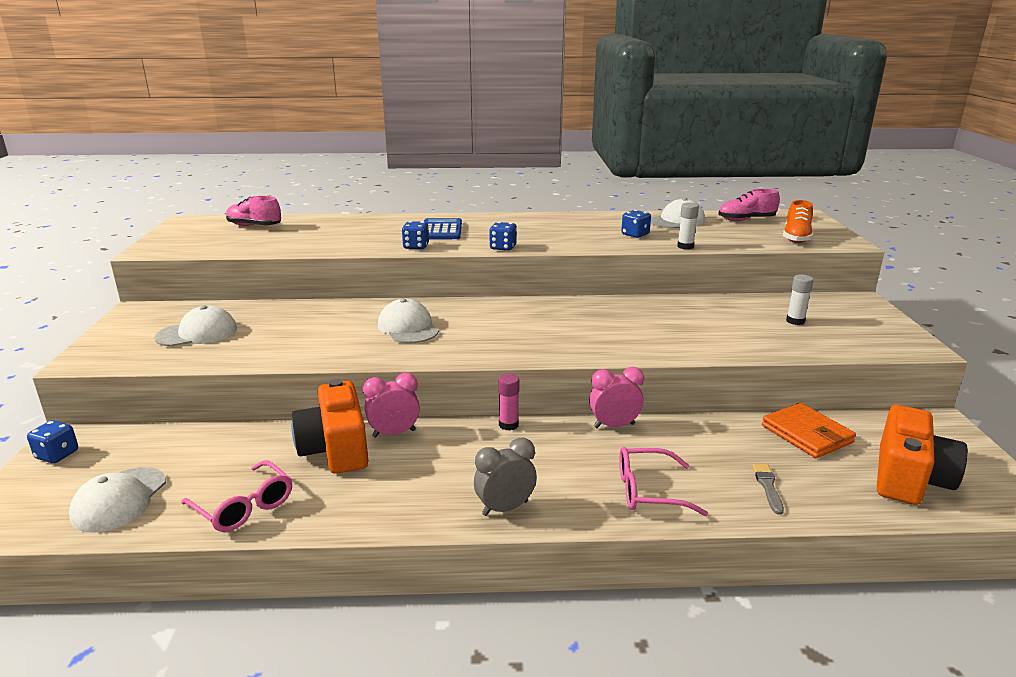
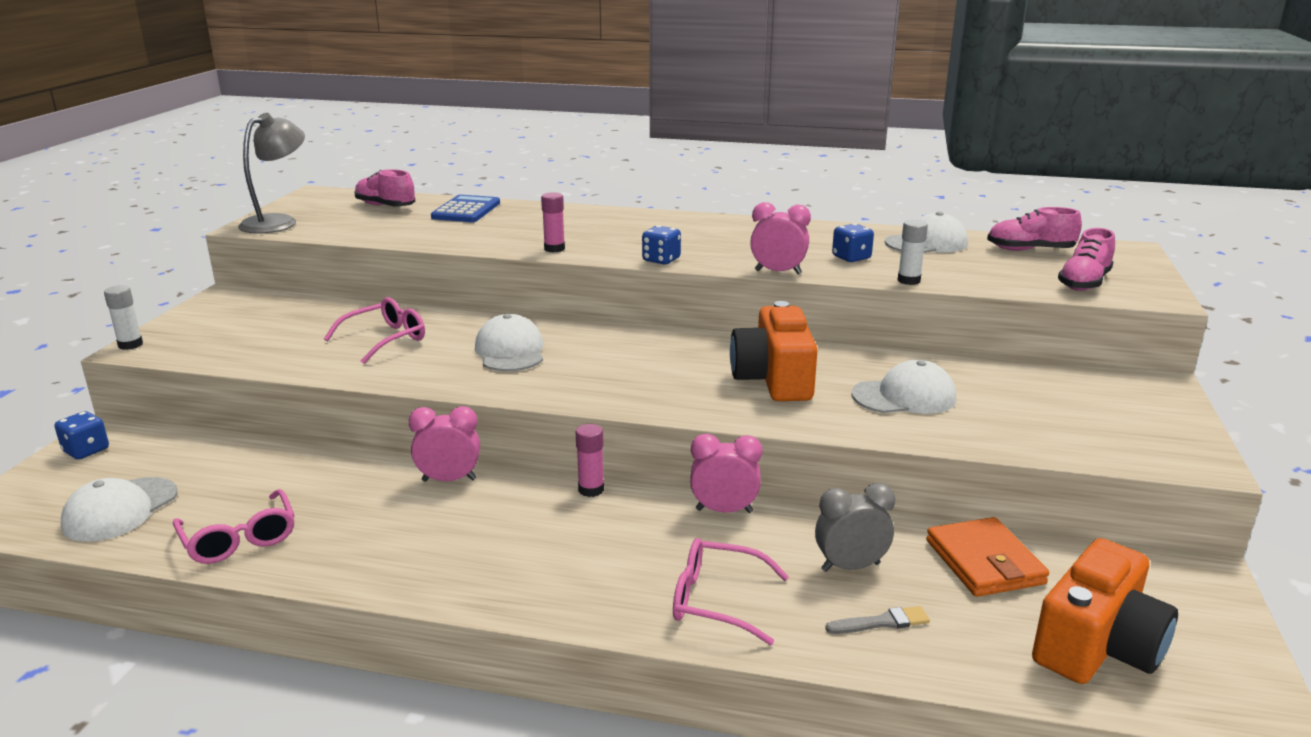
camera: 15 degrees right, 0 degrees up
(169, 245) = (278, 222): none -> grey lamp
(197, 333) = (272, 330): white cap -> white cap (904, 396)
(299, 330) = (384, 339): none -> pink glasses
(335, 449) = (373, 488): orange camera -> orange camera (773, 379)
(416, 246) = (554, 249): blue dice -> pink glue stick
(441, 230) = (601, 230): blue calculator -> blue calculator (466, 210)
(505, 508) = (525, 591): grey clock -> grey clock (850, 567)
(593, 249) = (778, 272): none -> pink clock
(767, 486) = (881, 622): grey brush -> grey brush turned 60 degrees clockwise
(795, 321) = (1034, 402): white glue stick -> white glue stick (130, 345)
(796, 238) = (1084, 283): orange shoe -> pink shoe

